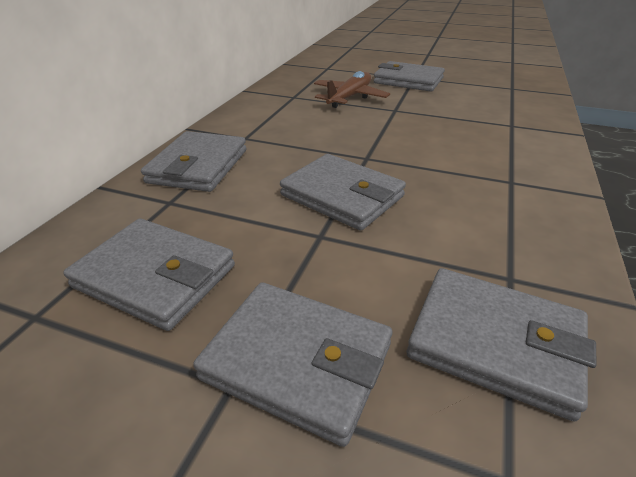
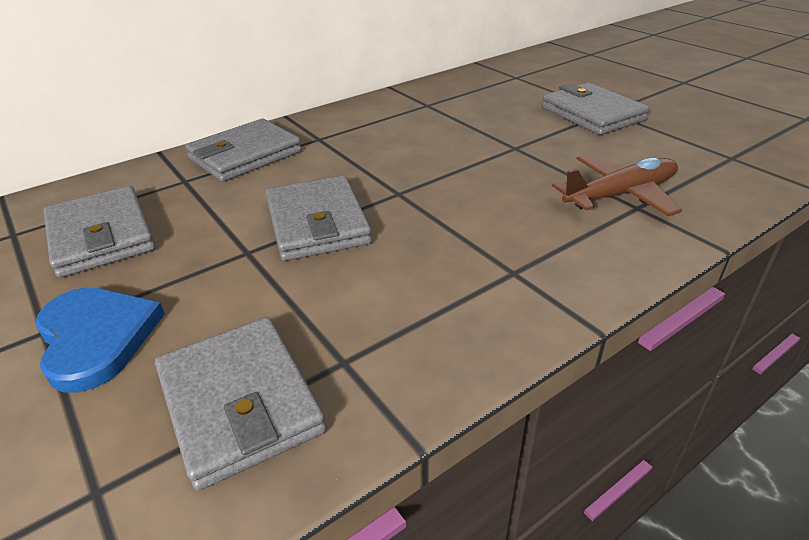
camera: 35 degrees right, 0 degrees up
(297, 361) = (96, 337): grey wallet -> blue heart
(349, 97) = (485, 120): brown plane -> brown plane (619, 195)

